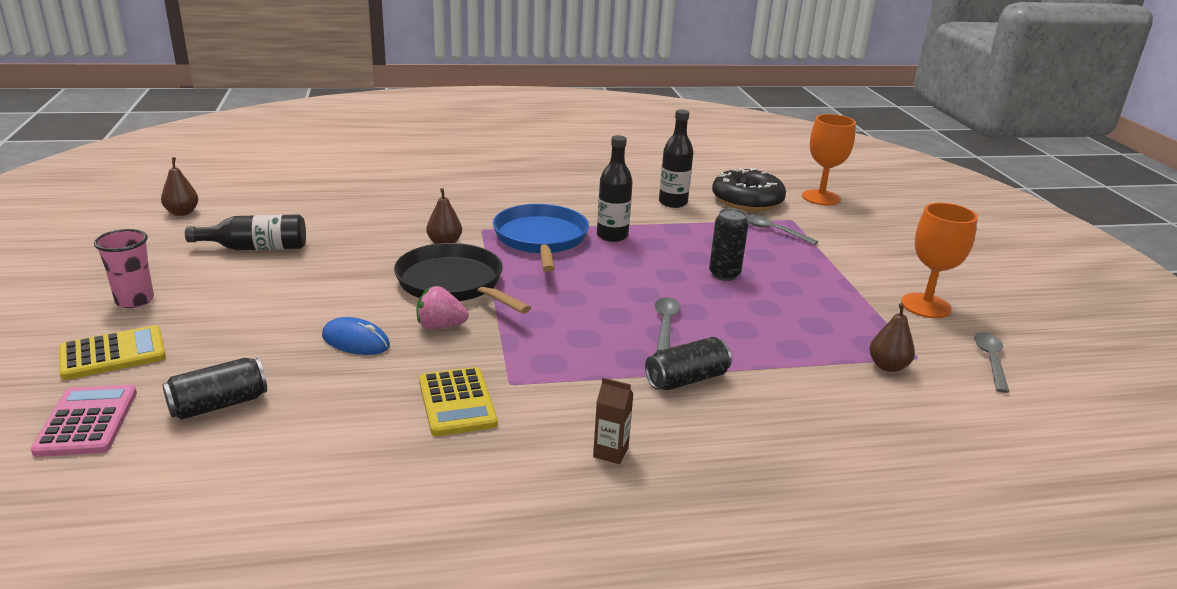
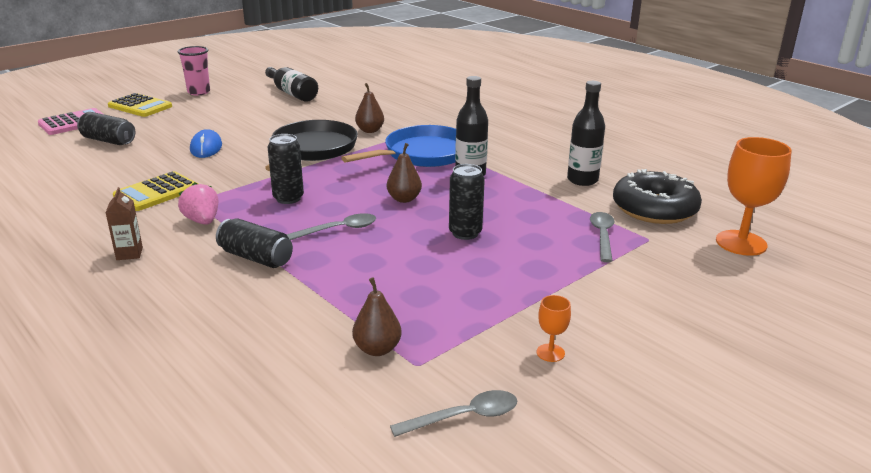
camera: 60 degrees right, 0 degrees up
(182, 213) = (312, 67): brown pear -> brown pear (404, 199)
(440, 326) = (248, 162): pink strawberry -> pink strawberry (202, 221)
(567, 329) = (288, 198): none -> black can
(925, 306) = (550, 353): orange goblet -> orange goblet, size x0.46

